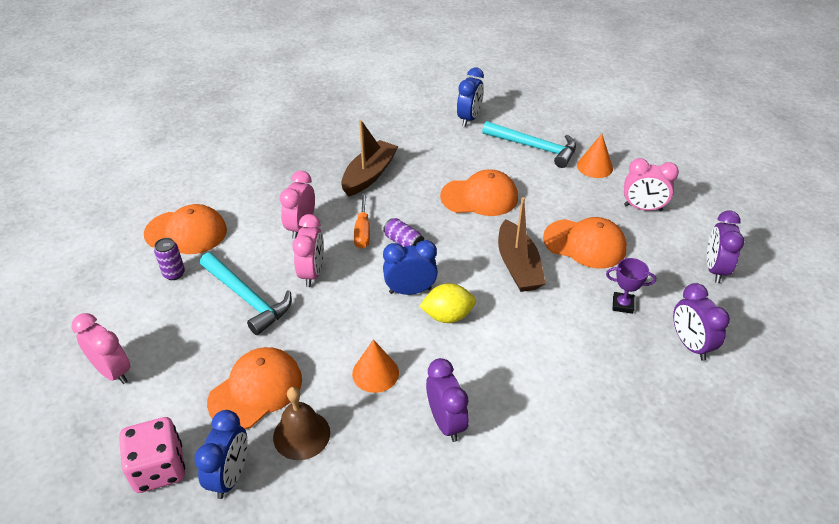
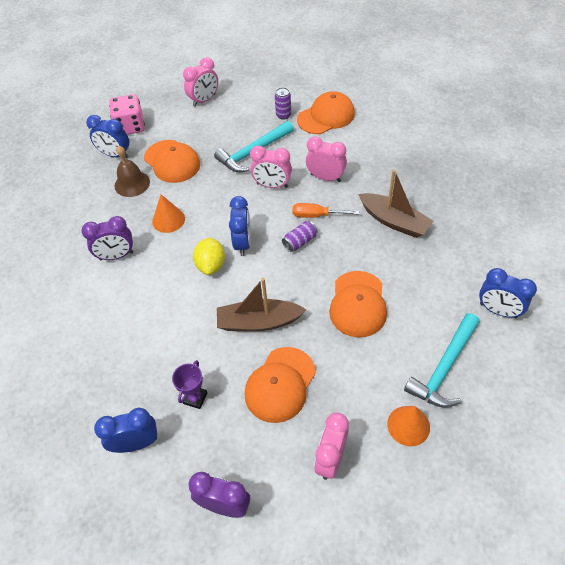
camera: 100 degrees right, 10 degrees up
(186, 232) = (326, 116): orange cap -> orange cap turned 135 degrees counterclockwise
(690, 344) = (136, 443): purple clock -> blue clock

